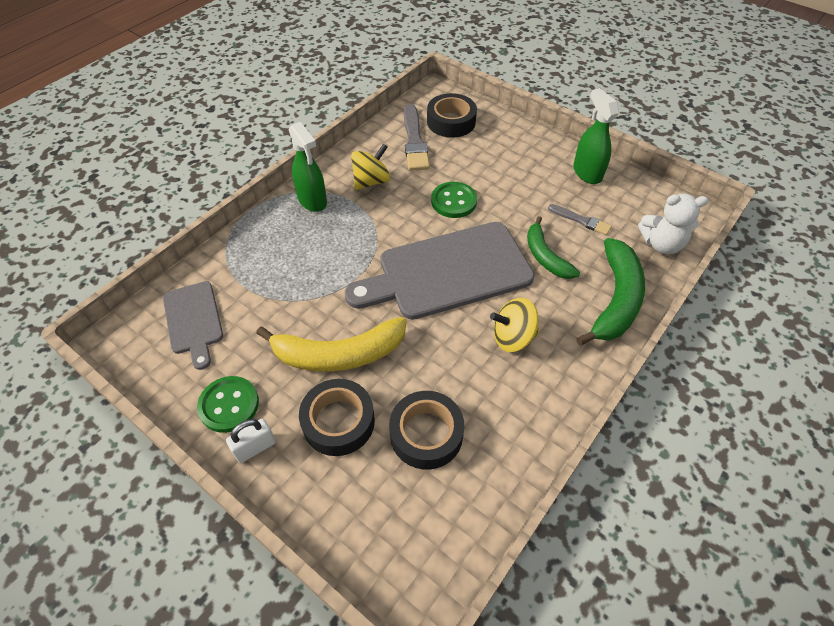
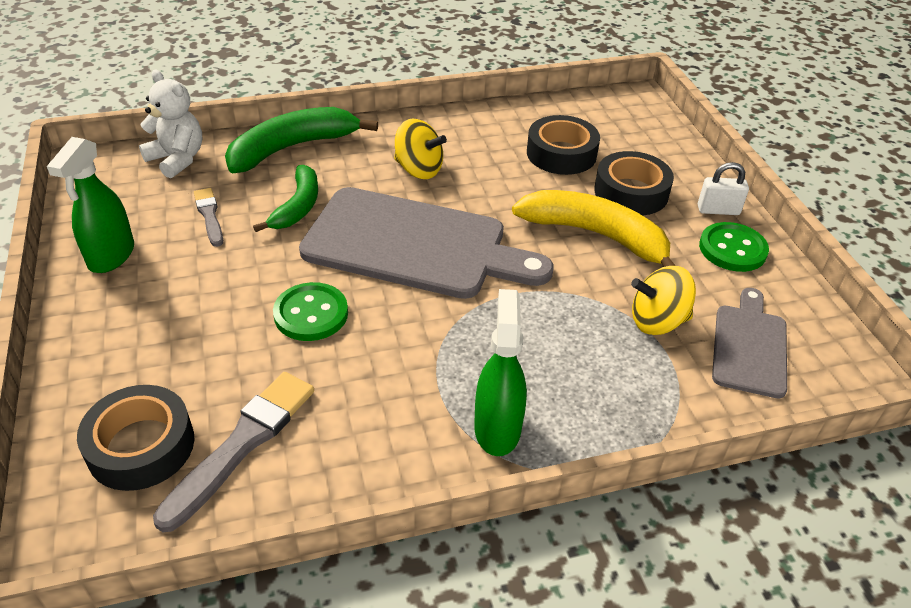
camera: 145 degrees left, 10 degrees down
(371, 181) = (384, 409): yellow spinning top -> yellow spinning top (657, 321)

